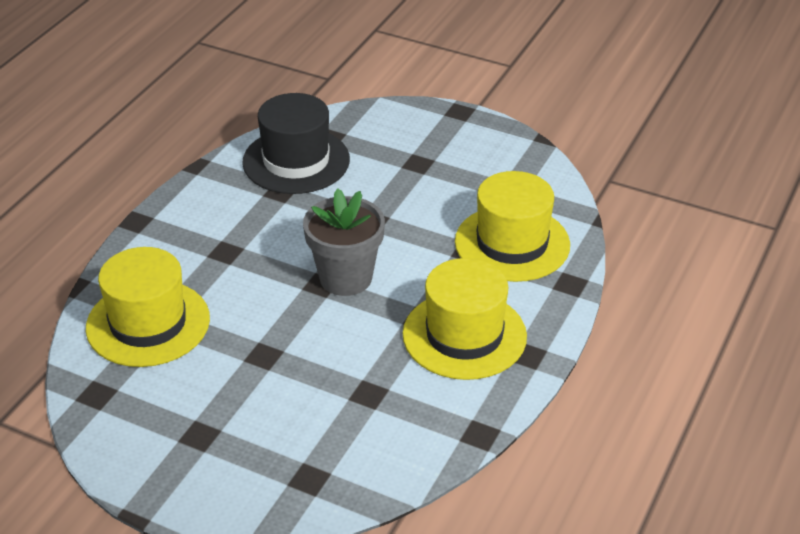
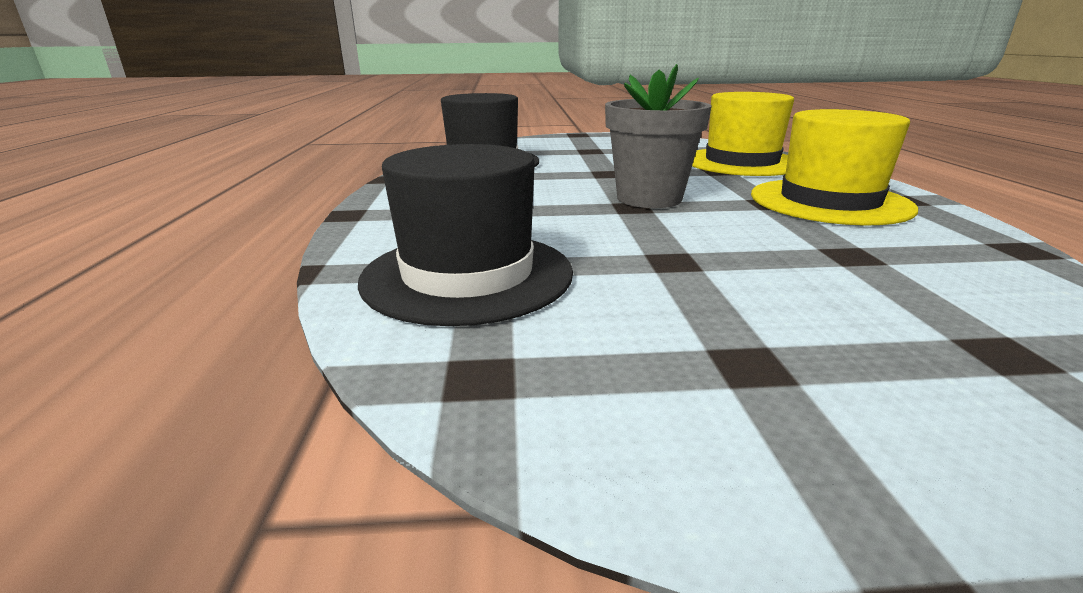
camera: 30 degrees left, 15 degrees down
(148, 323) = (467, 275): yellow hat -> black hat

